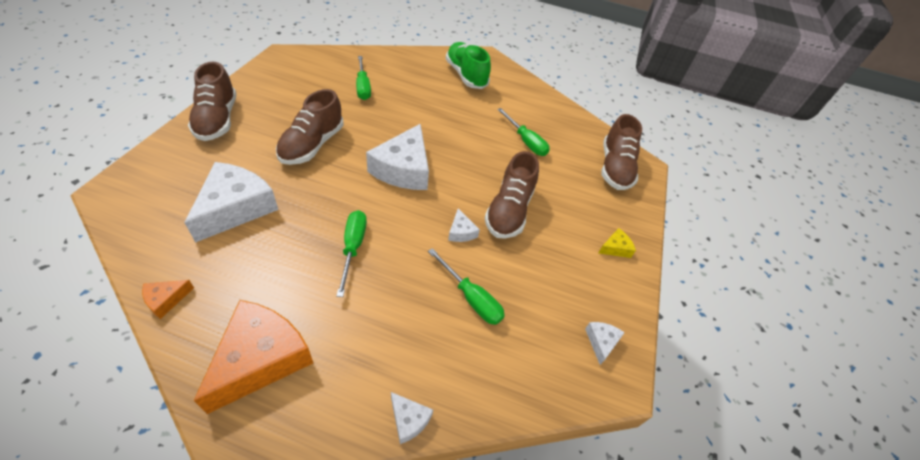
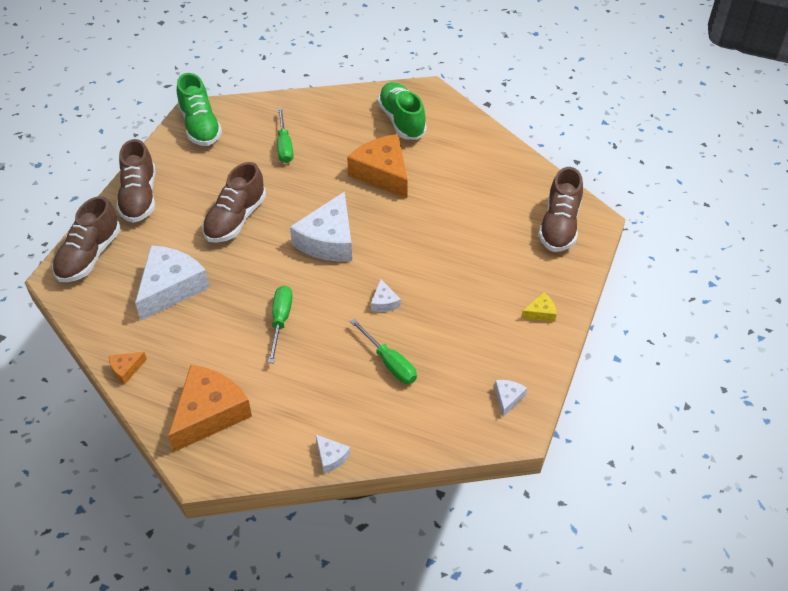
camera: 10 degrees right, 0 degrees up
(286, 66) = (200, 126): none -> green shoe
(452, 115) = (382, 173): none -> orange cheese
(509, 211) = (435, 279): brown shoe -> brown shoe (89, 256)
(526, 141) = (462, 200): green screwdriver -> none

